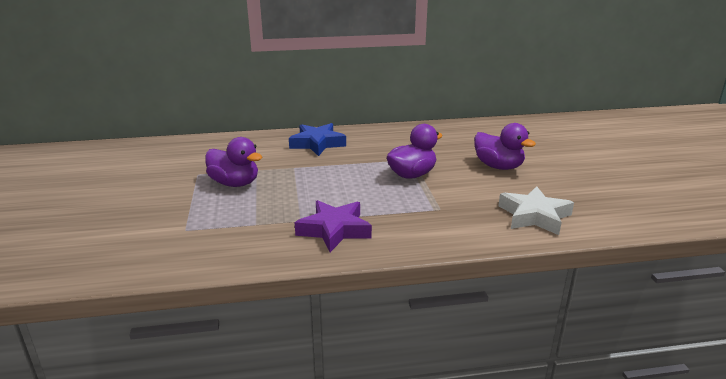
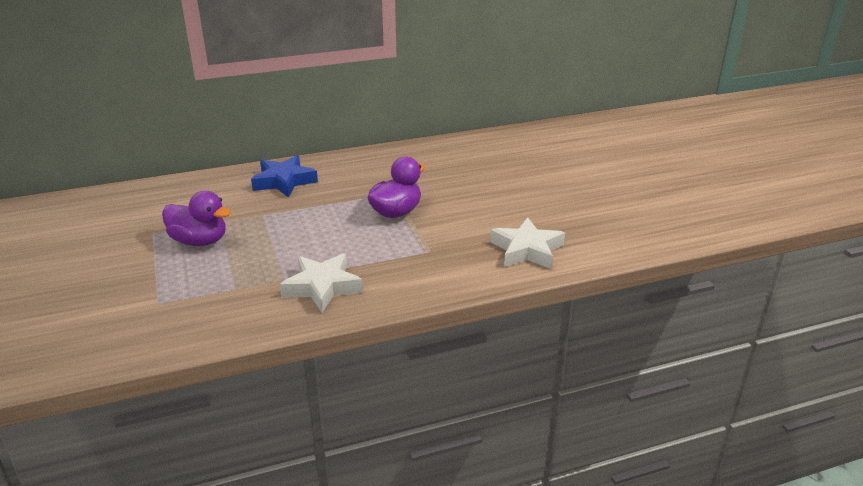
camera: 10 degrees left, 5 degrees up
(334, 230) = (322, 287): purple star -> white star
(498, 166) = (487, 194): purple duck -> none

